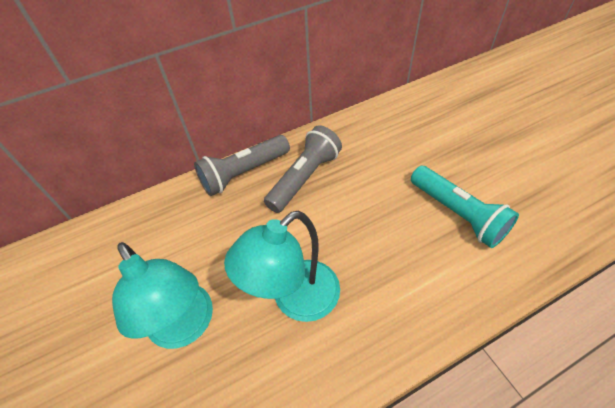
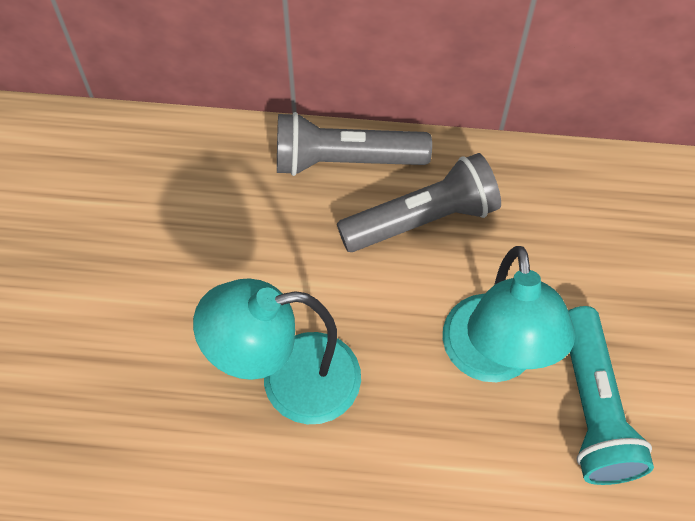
camera: 30 degrees right, 10 degrees up
(186, 327) = (146, 331): turquoise lamp -> turquoise lamp (492, 359)

